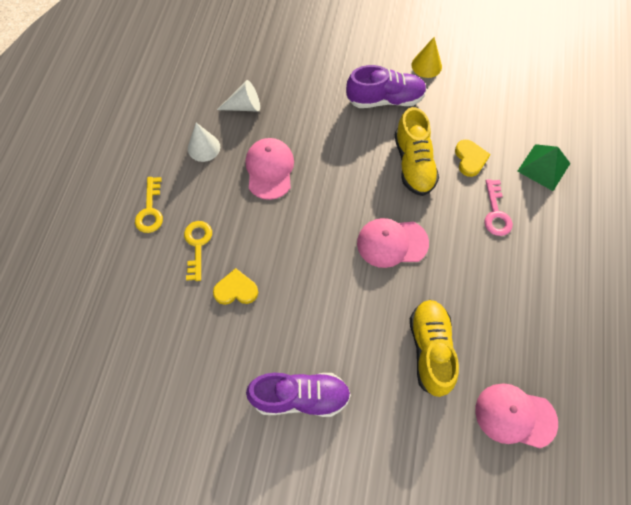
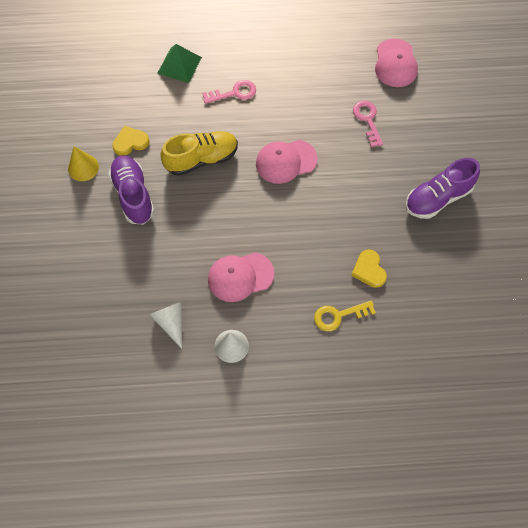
camera: 105 degrees left, 0 degrees up
(150, 210) = (316, 372): yellow key -> none
(300, 397) = (437, 198): purple shoe -> purple shoe turned 105 degrees counterclockwise
(392, 243) = (286, 161): pink cap -> pink cap turned 90 degrees clockwise
(430, 350) = (367, 120): yellow shoe -> pink key
(470, 159) = (185, 117): yellow heart -> yellow heart (130, 142)

